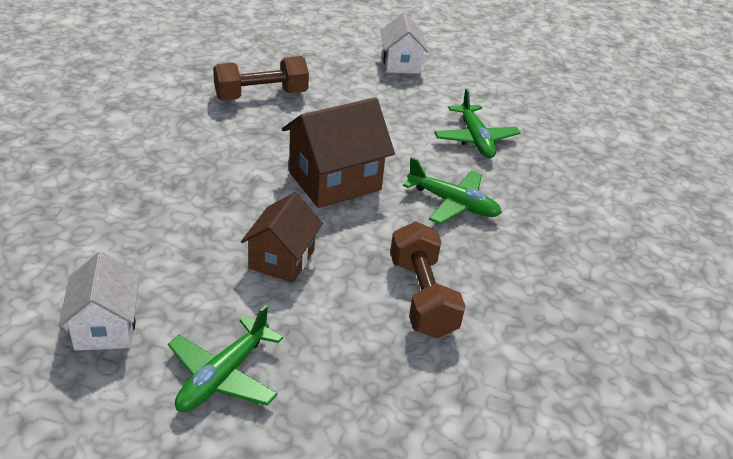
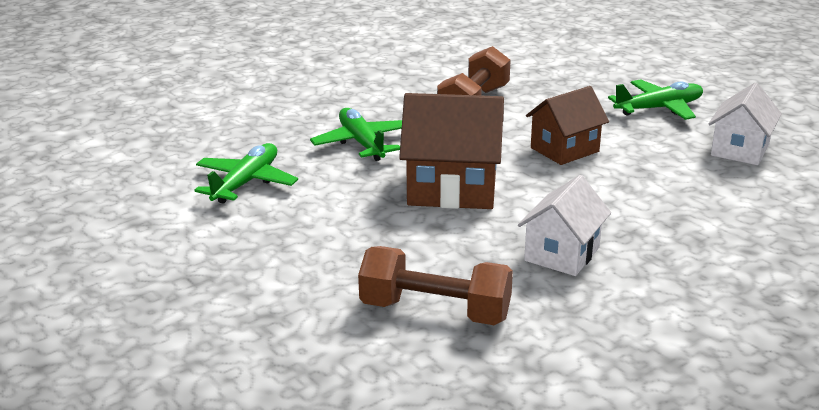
camera: 140 degrees left, 10 degrees down
(401, 64) = (168, 300): white house -> white house (562, 254)

